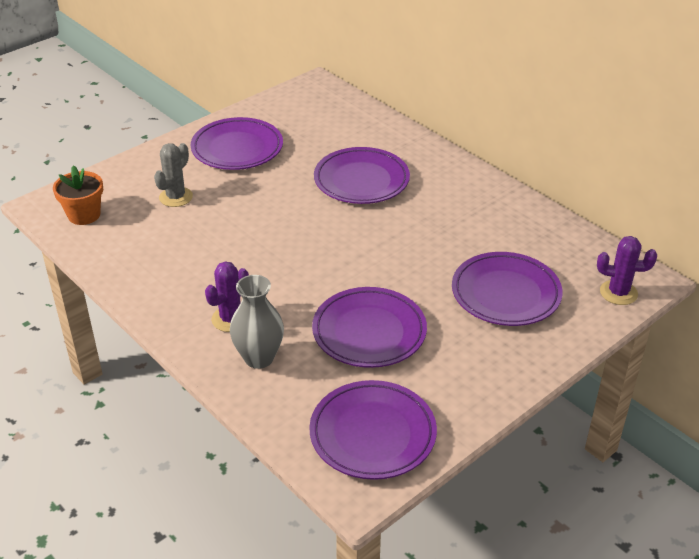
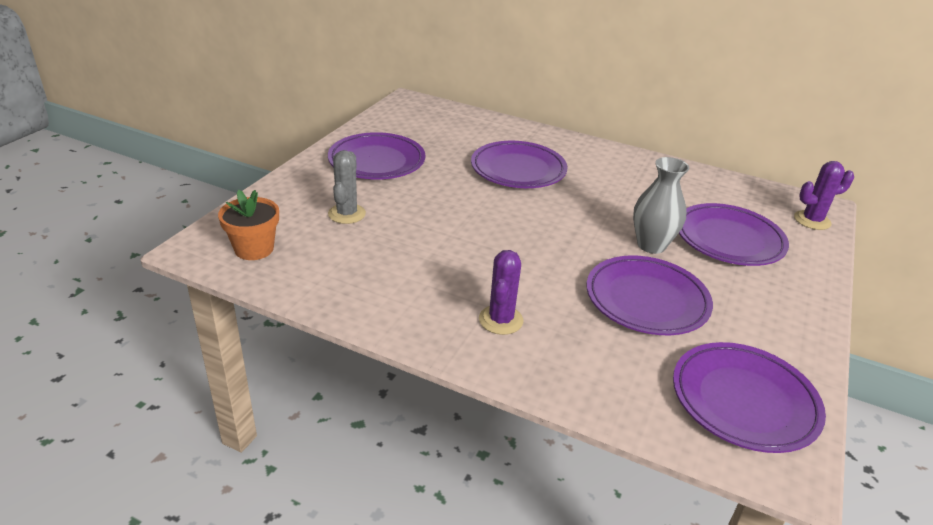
camera: 25 degrees left, 5 degrees down
(259, 358) = (563, 353): grey vase -> grey vase (651, 245)

